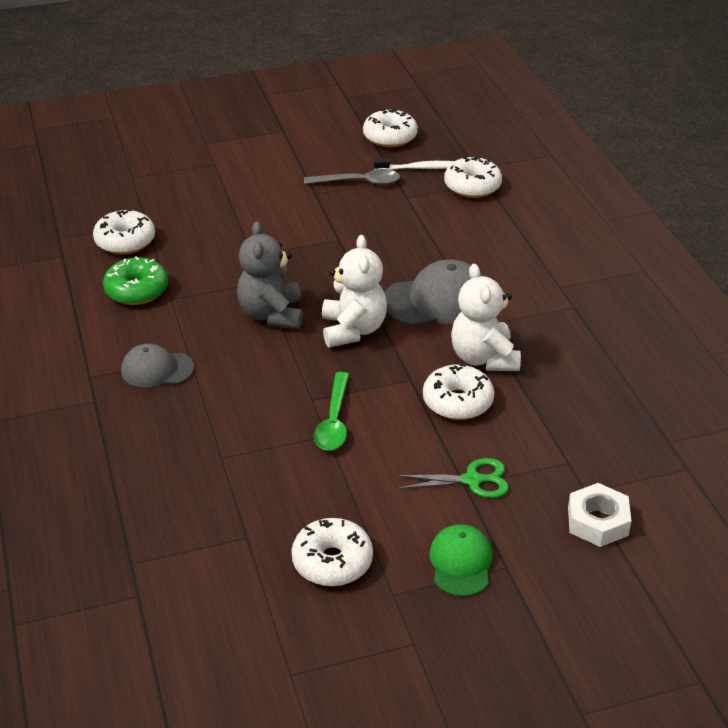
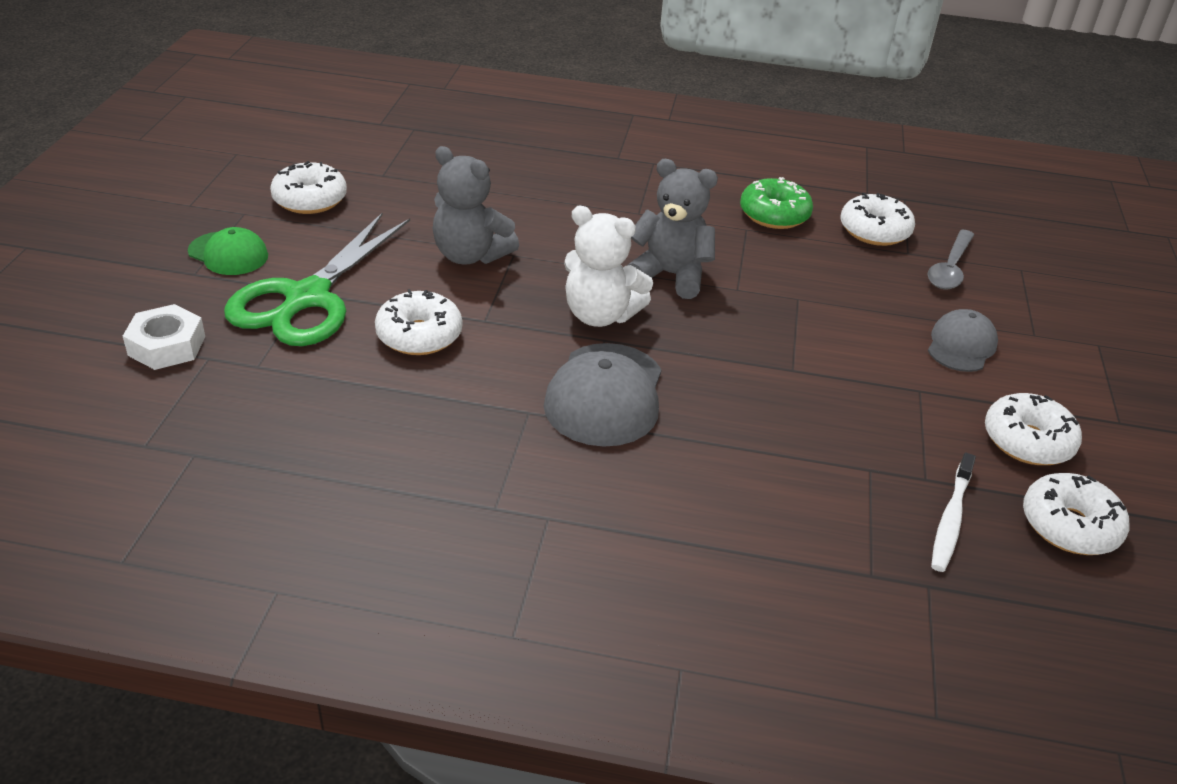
camera: 115 degrees right, 0 degrees up
(157, 369) = (635, 193): grey cap -> grey cap (961, 345)
(334, 421) = (470, 255): green spoon -> grey teddy bear
(359, 182) = (932, 439): grey spoon -> grey spoon (950, 268)
(472, 186) = (869, 553): white donut -> white donut (1027, 441)
(472, 480) = (307, 298): green scissors -> green scissors, size x2.00
(484, 358) = (468, 383): white teddy bear -> none

